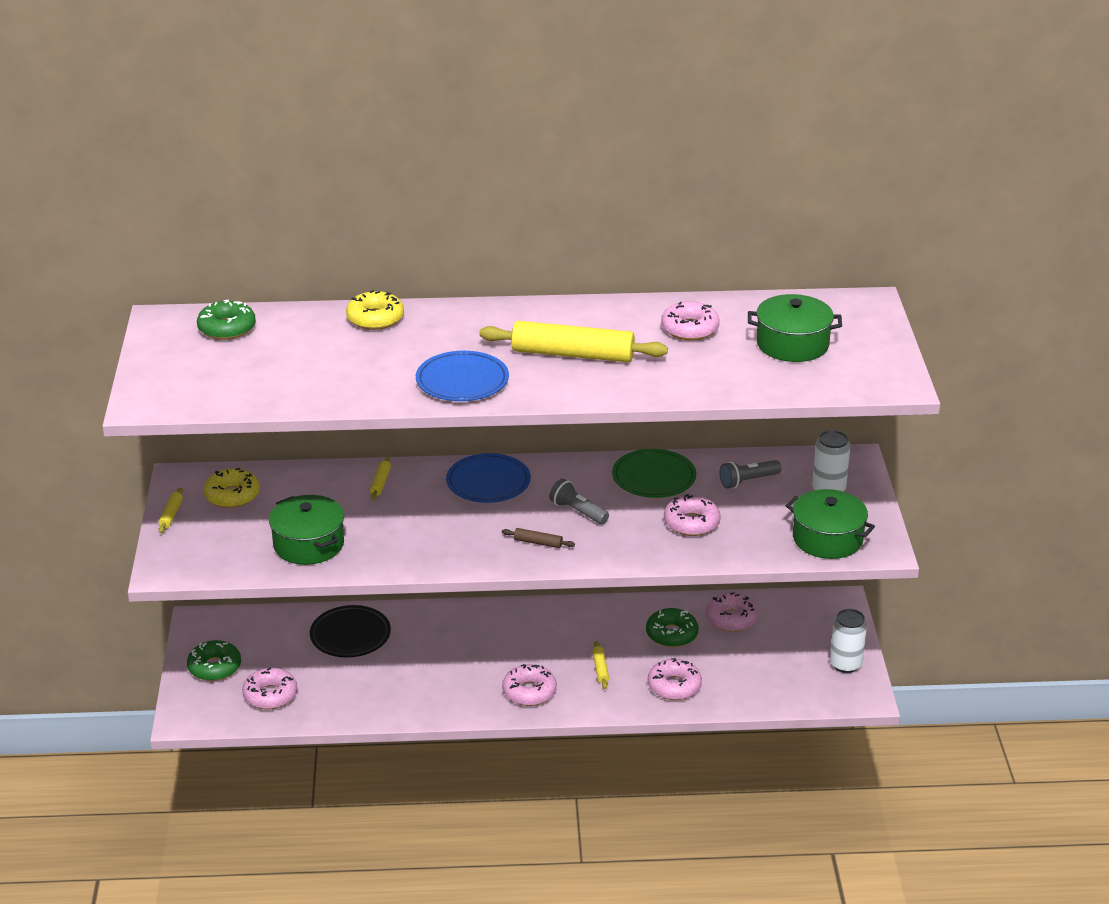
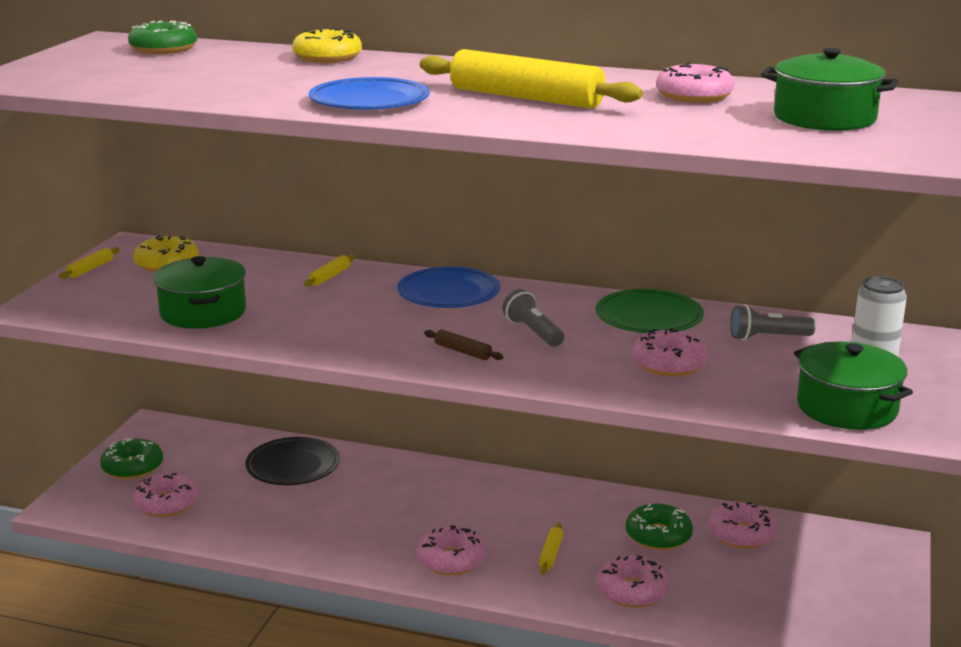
camera: 20 degrees right, 10 degrees down
(845, 664) = (873, 614): white can -> none

